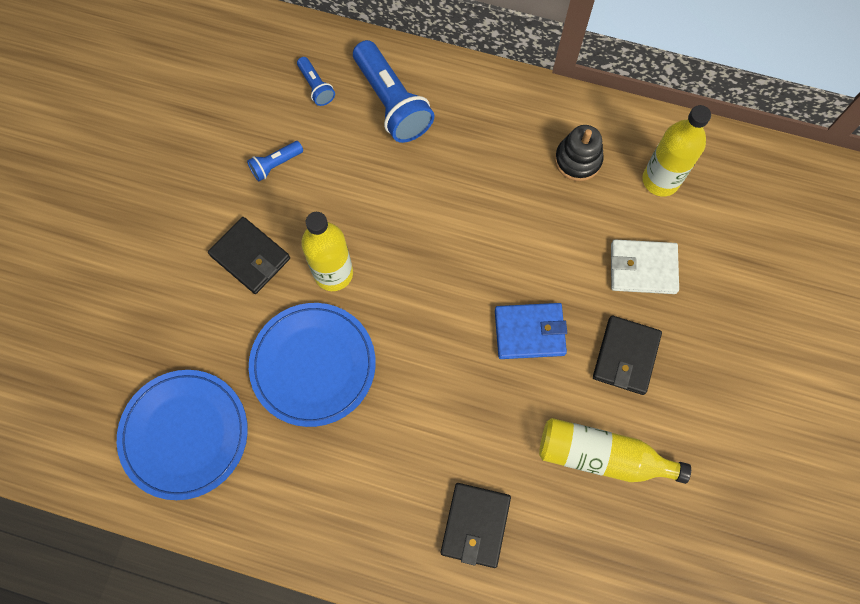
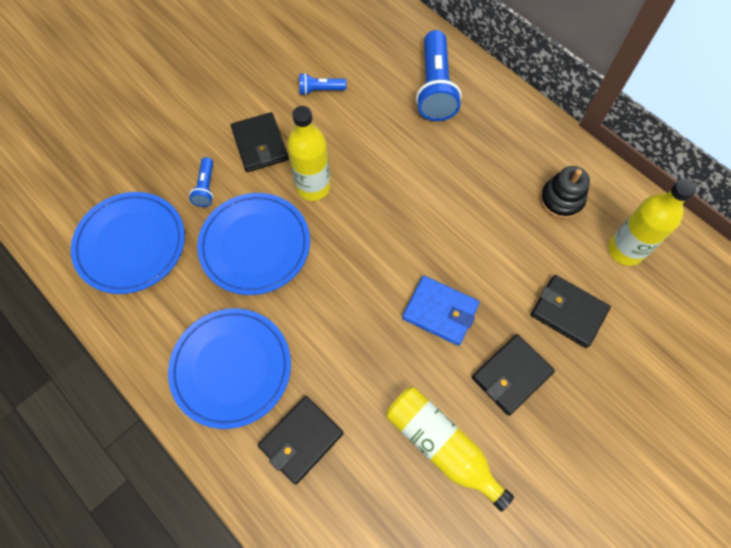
camera: 30 degrees right, 5 degrees down
(316, 87) = (384, 51): blue flashlight -> blue flashlight (206, 187)
(368, 498) = (231, 368): none -> blue plate
(643, 268) = (568, 312): white wallet -> black wallet

